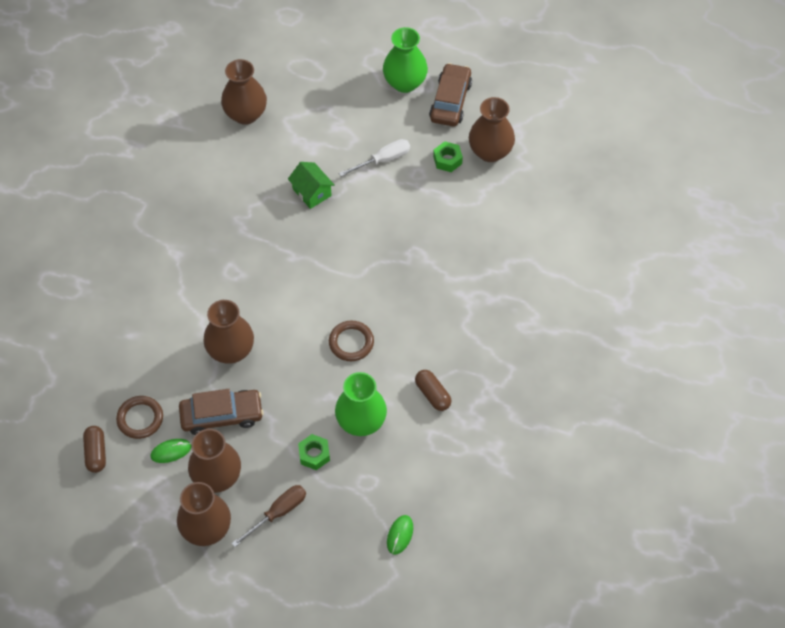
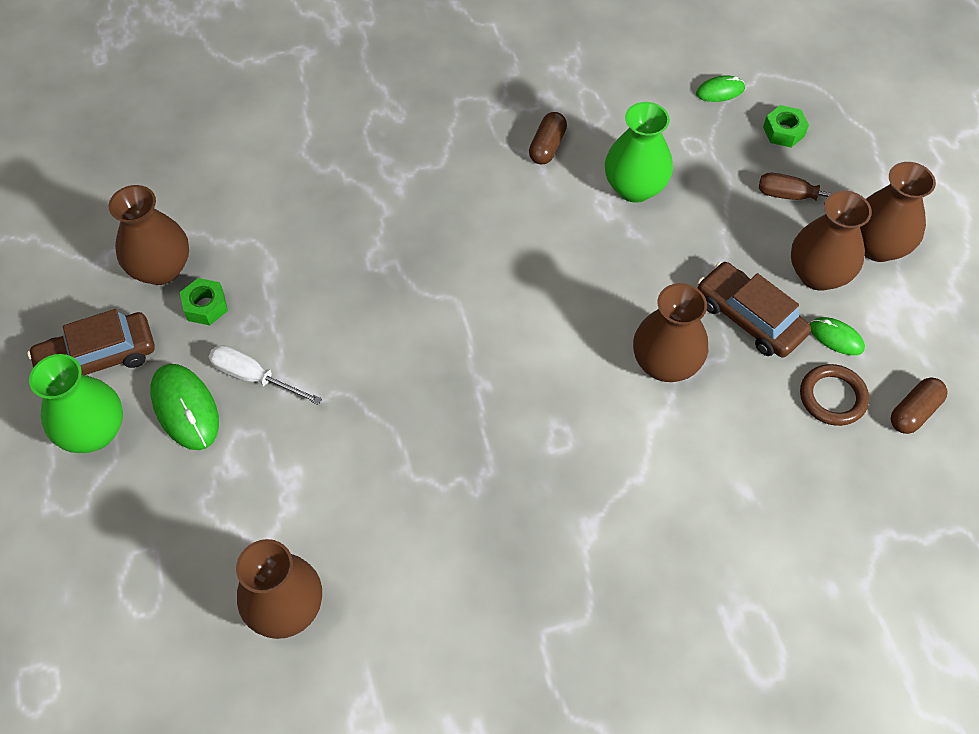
camera: 125 degrees left, 0 degrees up
(312, 192) = (366, 427): green house -> none
(314, 454) = (709, 205): green nut -> green nut (783, 131)
(351, 342) = (549, 252): brown ring -> none
(388, 124) = (185, 408): none -> green mouse

